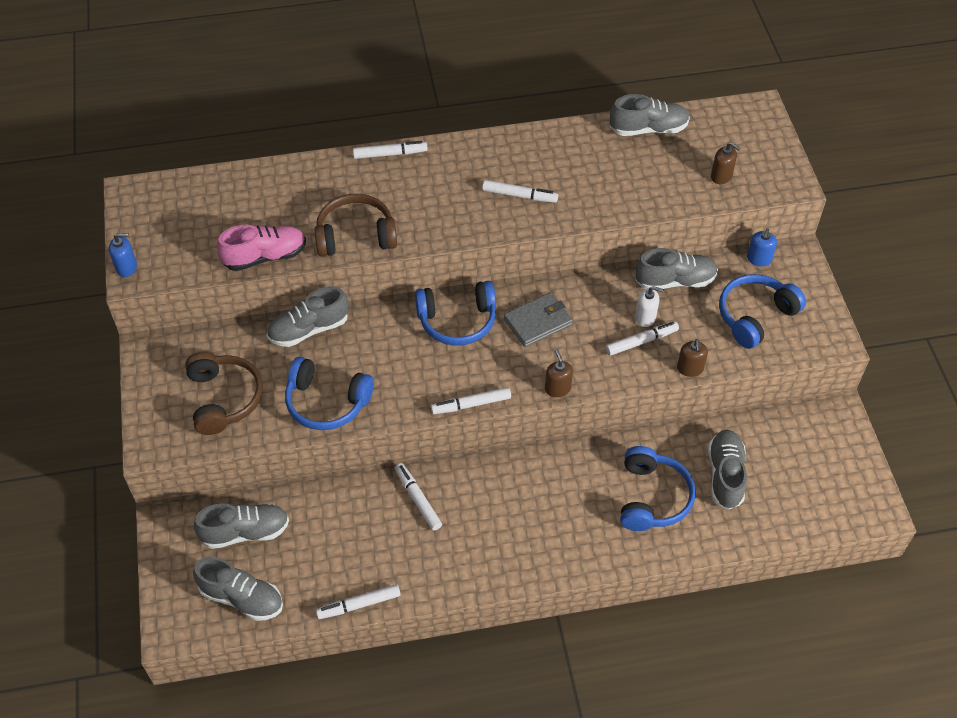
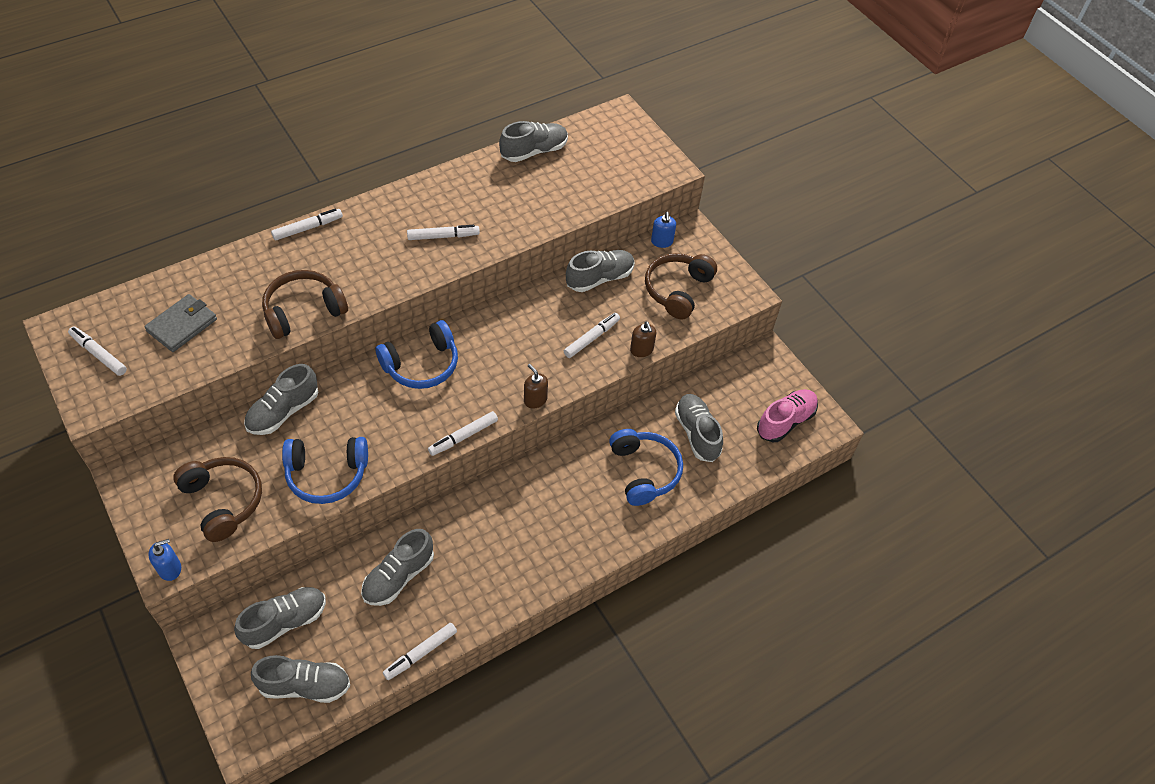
camera: 25 degrees left, 0 degrees up
(126, 267) = (80, 401): blue soap dispenser -> blue soap dispenser (170, 569)
(265, 256) = (221, 353): pink shoe -> pink shoe (785, 421)
(365, 524) = (398, 576): none -> grey shoe
(418, 499) = (439, 538): white marker -> white marker (99, 354)
(538, 322) = (495, 346): grey wallet -> grey wallet (182, 325)
(645, 317) = (587, 316): white soap dispenser -> none
(721, 176) = (612, 177): brown soap dispenser -> none
(755, 316) = (677, 290): blue headphones -> brown headphones

